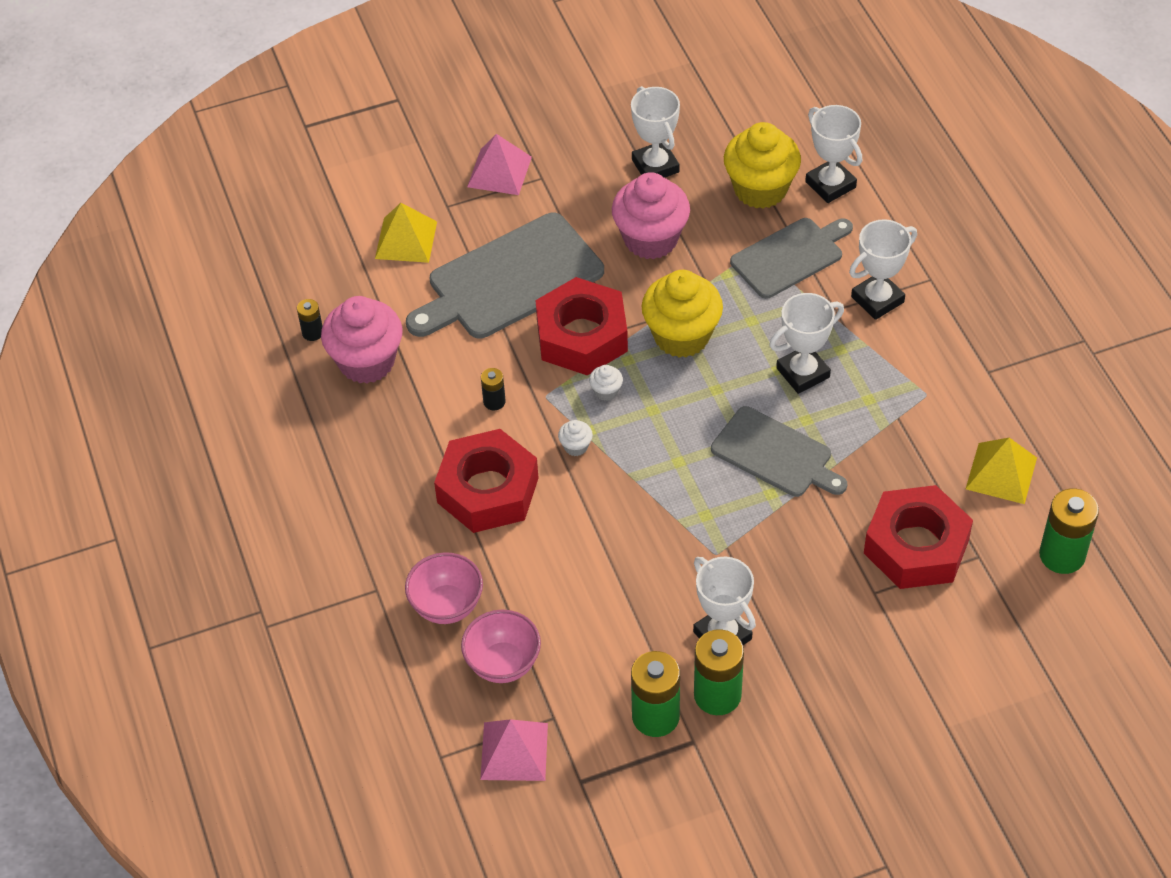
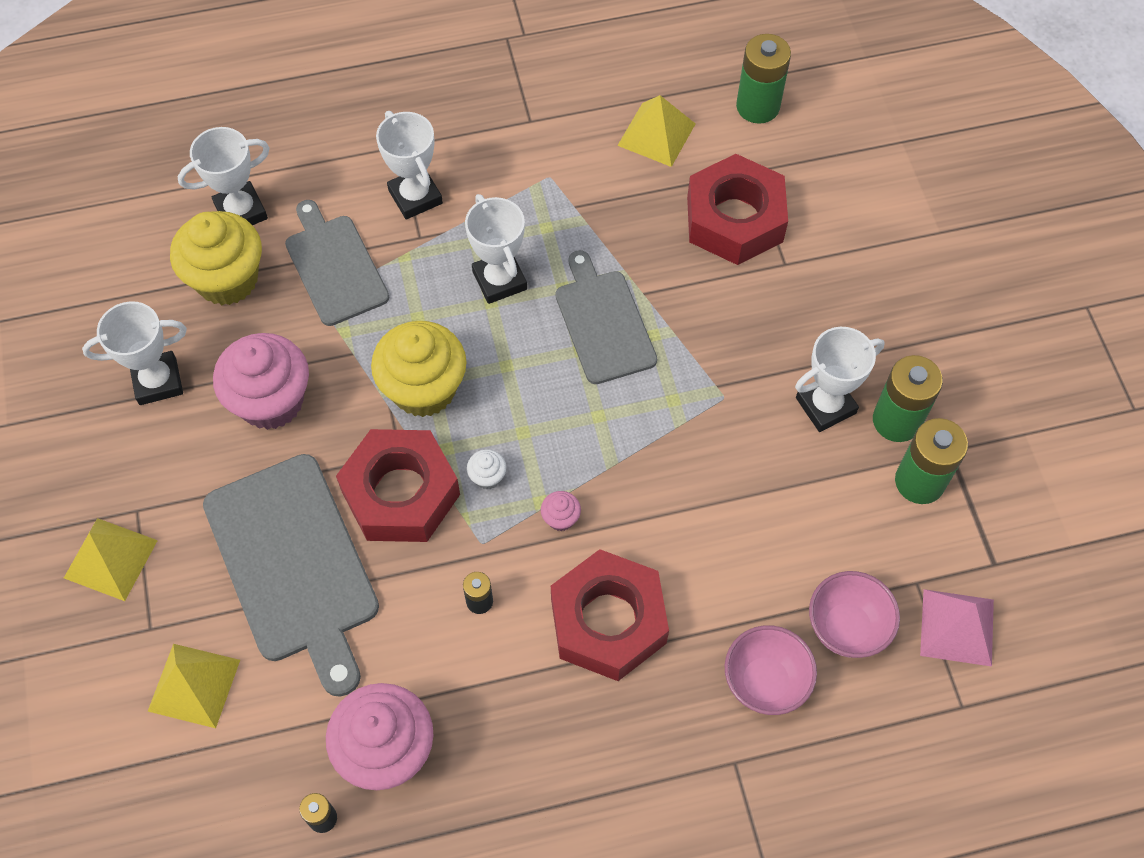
camera: 85 degrees left, 10 degrees up
(499, 171) = (110, 559): pink pyramid -> yellow pyramid
(576, 446) = (560, 518): white cupcake -> pink cupcake
(775, 454) = (603, 322): grey cutting board -> grey cutting board turned 60 degrees counterclockwise

